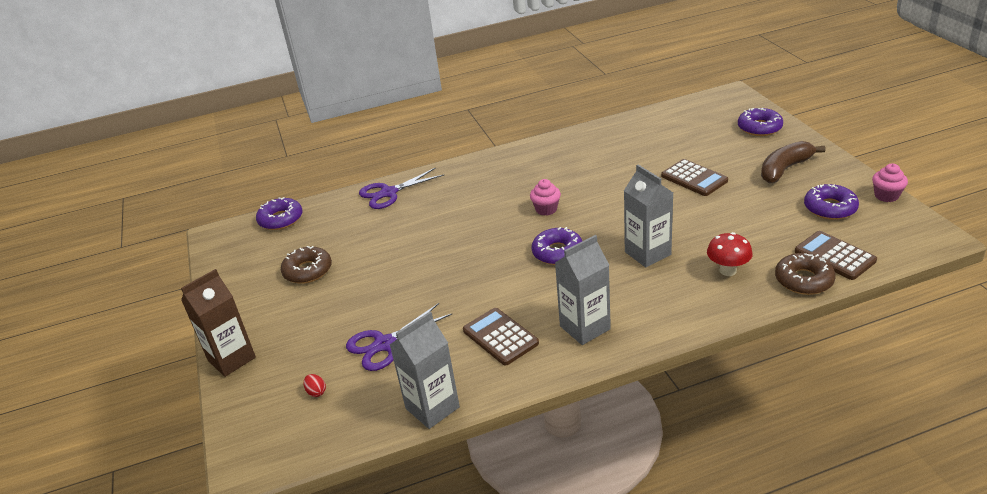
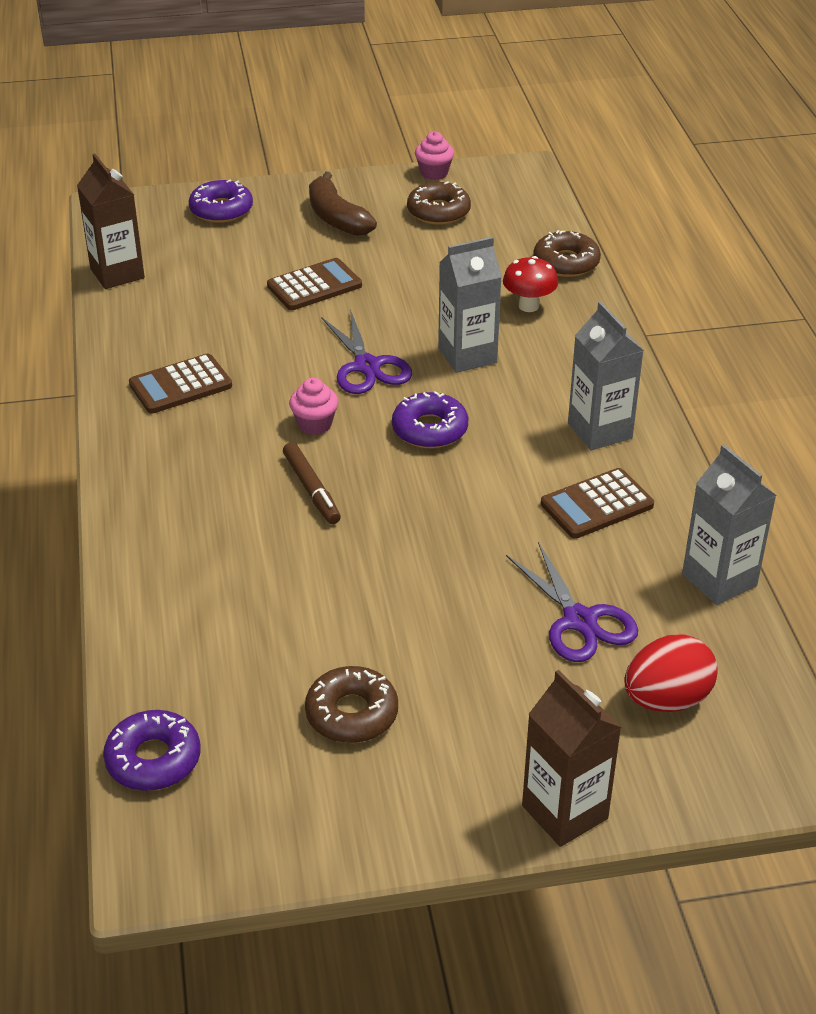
camera: 85 degrees left, 5 degrees up
(316, 392) = (666, 699): red egg -> red egg, size x2.42
(389, 193) = (153, 597): purple scissors -> purple scissors (367, 366)
(485, 221) = (311, 489): none -> brown marker
(663, 114) = (117, 273): none -> brown carton
(830, 208) = (438, 212): purple donut -> brown donut
(834, 256) = (531, 233): brown calculator -> brown calculator (180, 385)

